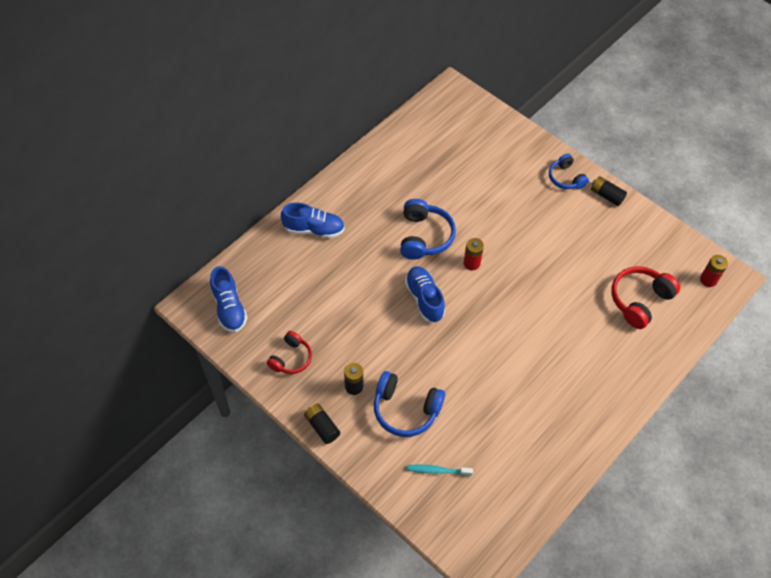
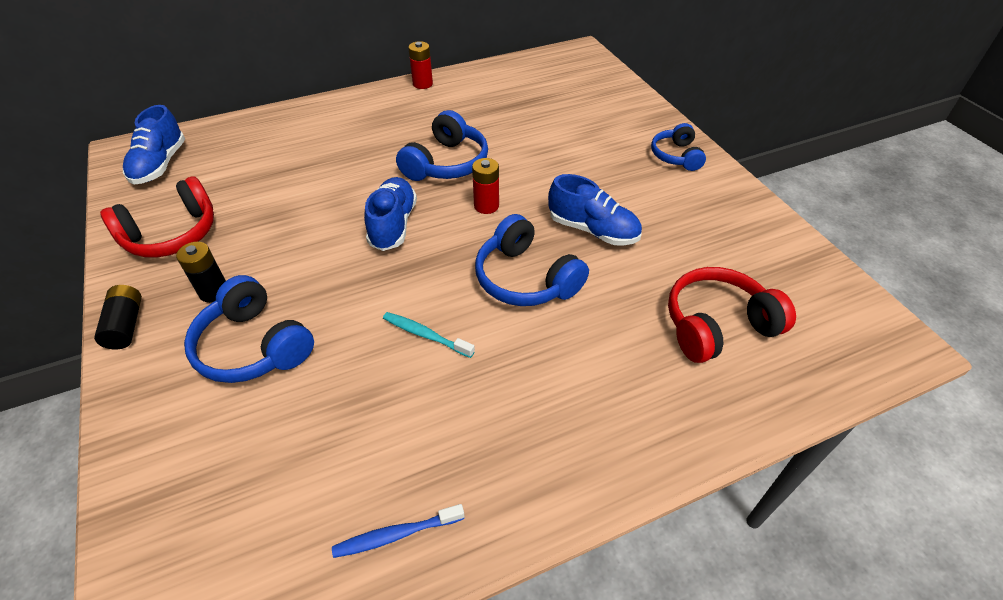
camera: 25 degrees right, 10 degrees down
(291, 358) = (172, 234): red headphones -> red headphones, size x1.55
(314, 229) = (323, 123): blue shoe -> blue shoe (592, 230)
(438, 470) = (221, 454): turquoise toothbrush -> turquoise toothbrush (426, 335)
(525, 308) = (525, 278): none -> blue headphones
(547, 470) = (397, 534): none -> blue toothbrush
(606, 195) = (726, 187): black battery -> none
(708, 280) = (855, 334): red battery -> red battery (422, 84)

